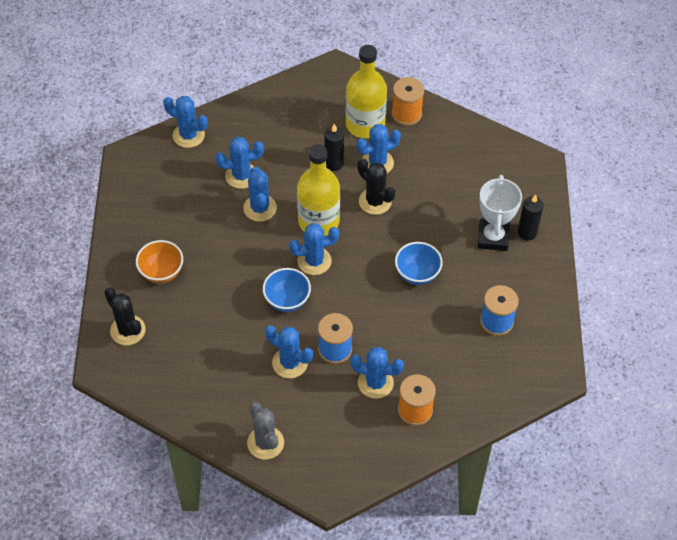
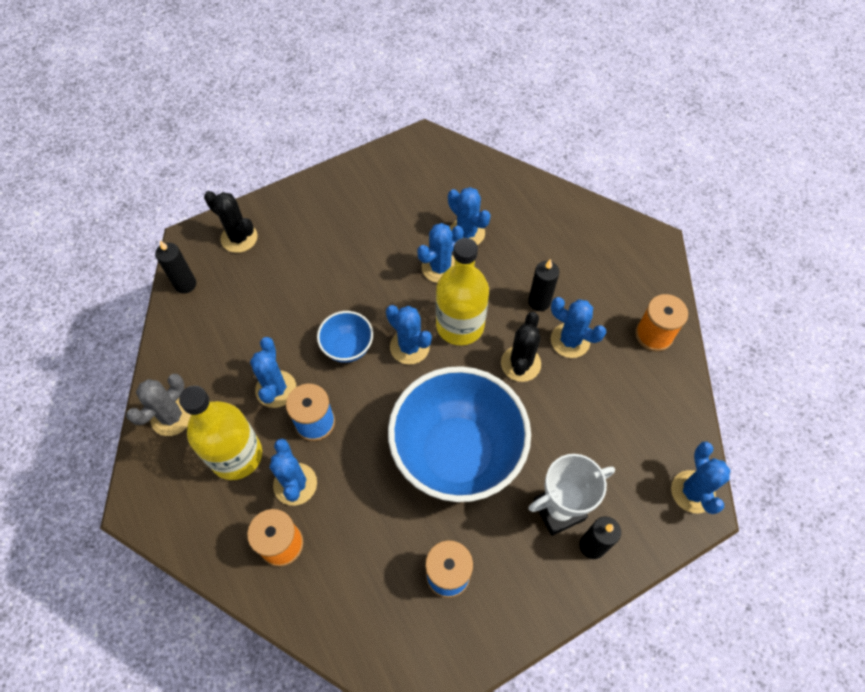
camera: 60 degrees right, 5 degrees up
(128, 330) = (239, 238): black cactus -> black cactus turned 75 degrees counterclockwise
(146, 387) = (185, 284): none -> black candle
(161, 272) = (316, 230): orange bowl -> none
(188, 135) = (481, 169): blue cactus -> blue cactus (692, 492)
(365, 124) = (609, 304): yellow bottle -> yellow bottle (236, 455)
(417, 274) = (457, 454): blue bowl -> blue bowl, size x2.24

